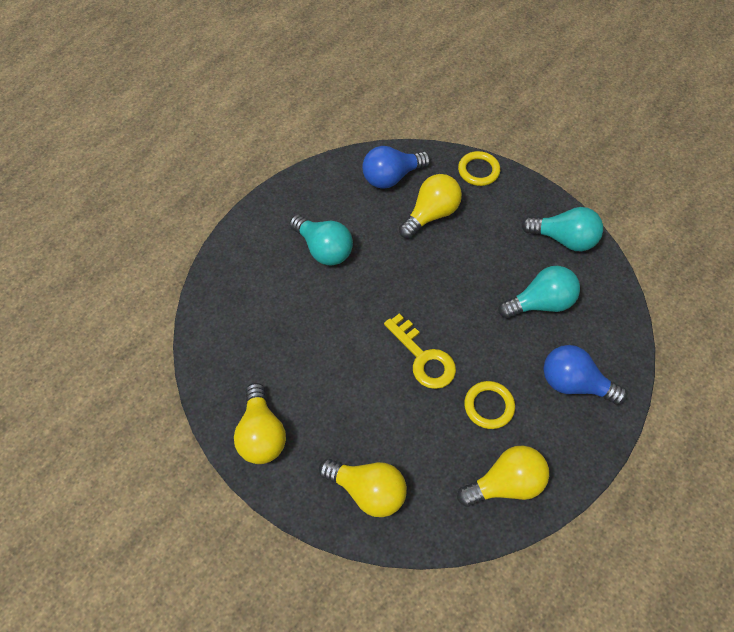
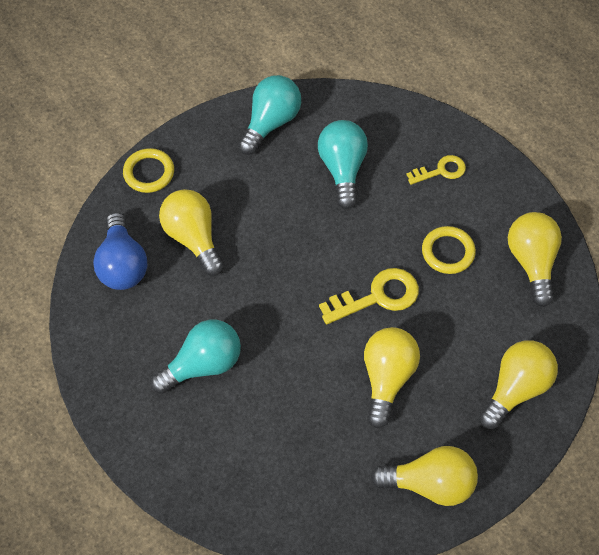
camera: 75 degrees left, 0 degrees up
(348, 381) = (387, 378): none -> yellow light bulb
(574, 383) = (440, 171): blue light bulb -> yellow key

